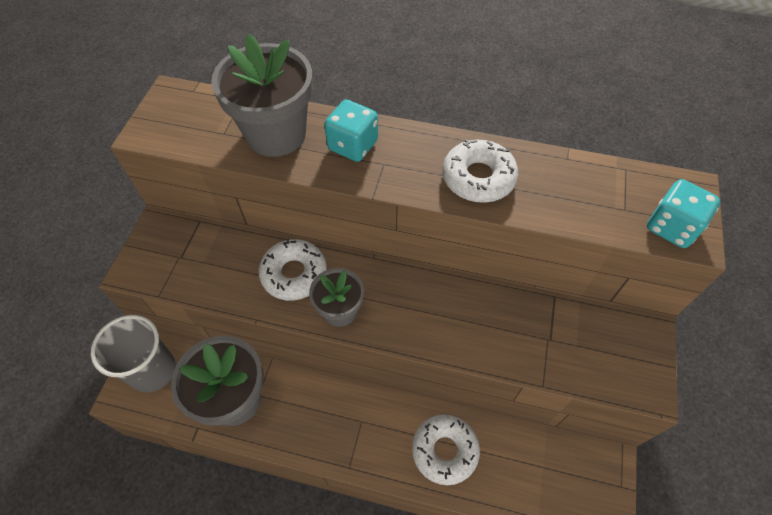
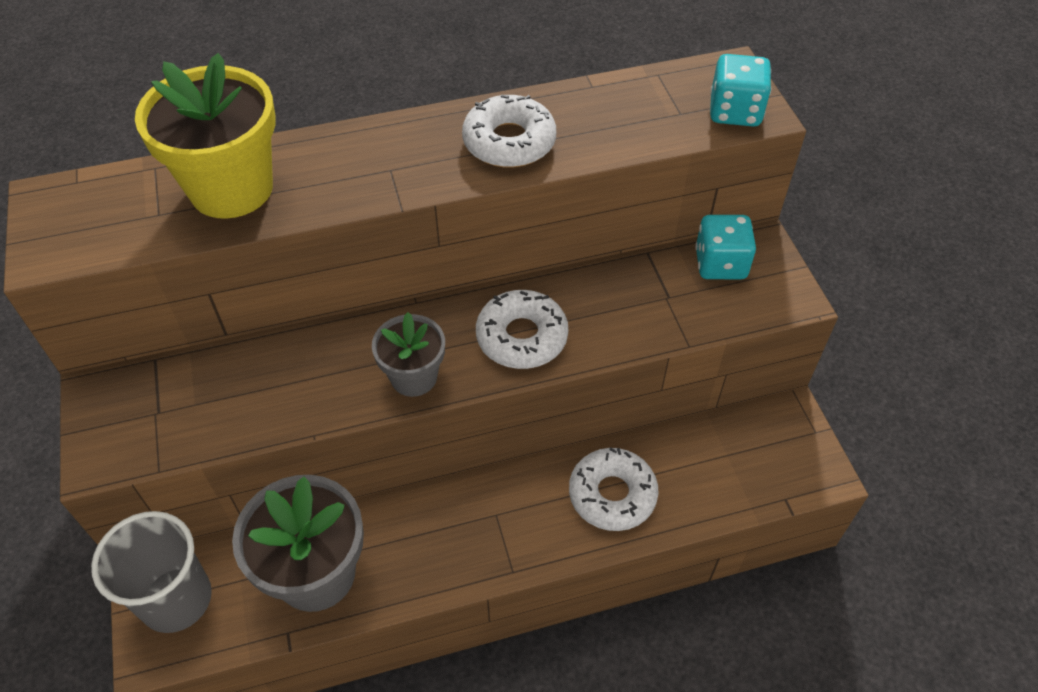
camera: 30 degrees left, 5 degrees down
(276, 134) = (231, 188): grey flower pot -> yellow flower pot
(294, 274) = (328, 363): white donut -> white donut (522, 337)
(353, 145) = (339, 164): turquoise dice -> turquoise dice (720, 264)

